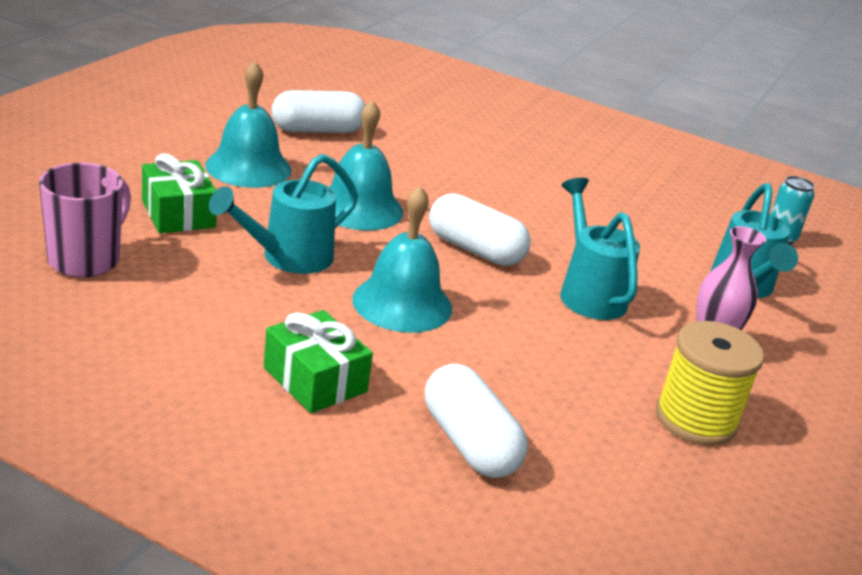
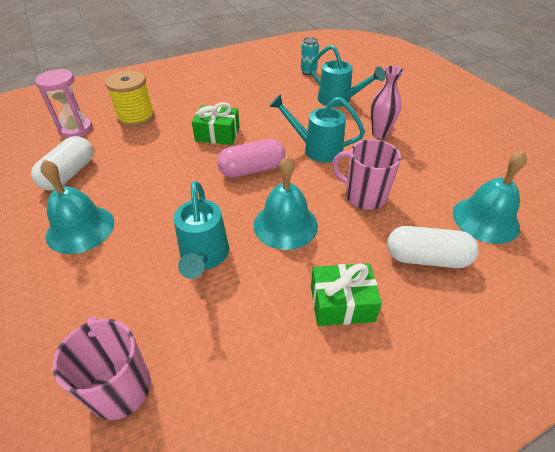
camera: 50 degrees left, 15 degrees up
(178, 213) = (104, 295): green gift -> green gift (217, 134)
(359, 208) = (174, 197): turquoise bell -> turquoise bell (485, 219)
(393, 105) = (76, 129): none -> pink hourglass
(475, 249) = (252, 170): white capsule -> pink capsule
(535, 359) = (364, 196): none -> pink mug
(695, 419) = (432, 166): yellow spool -> yellow spool (136, 117)

